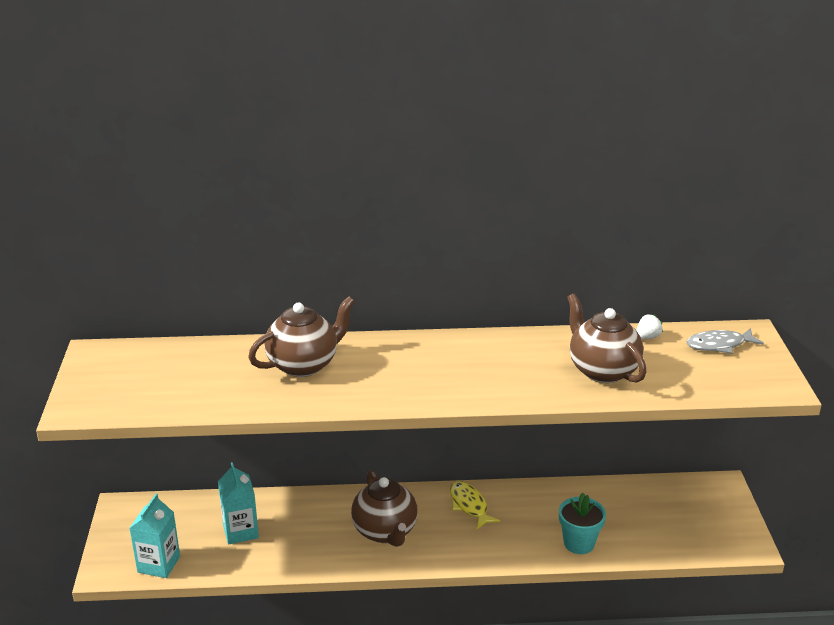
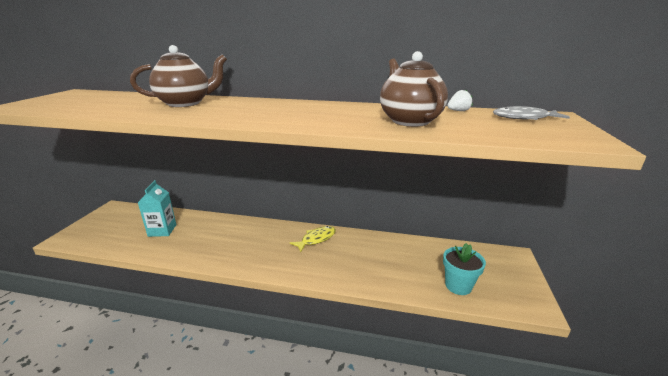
camera: 15 degrees right, 5 degrees down
(159, 564) = (97, 240): turquoise carton -> none
(385, 532) = (249, 246): brown teapot -> none
(469, 505) = (316, 239): yellow fish -> yellow fish turned 60 degrees clockwise
(579, 543) = (385, 277): turquoise flower pot -> turquoise flower pot (458, 286)

